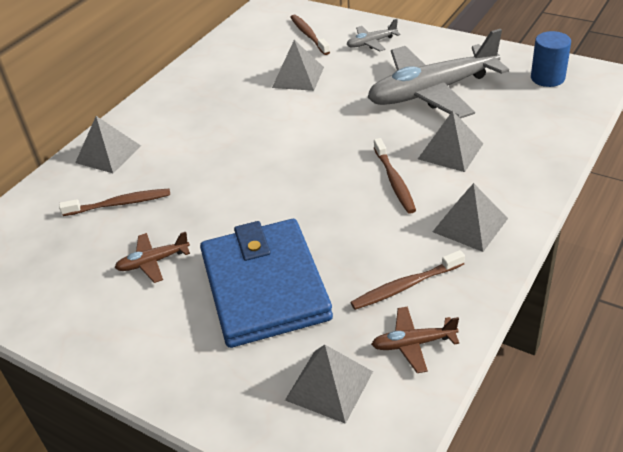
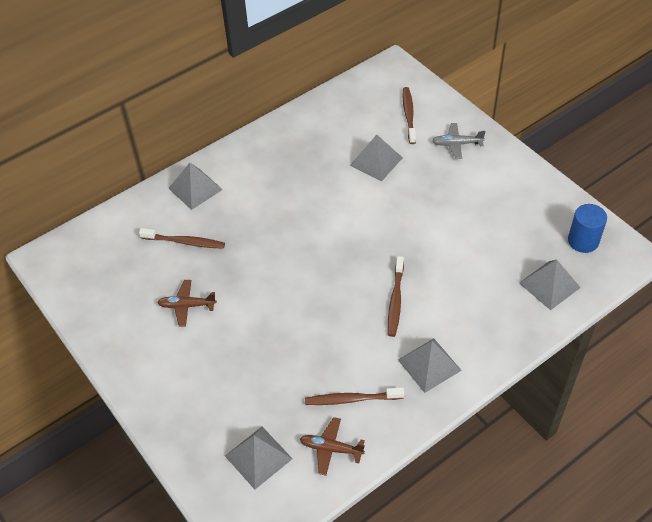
camera: 20 degrees right, 10 degrees up
(265, 287) = (253, 359): blue wallet -> none
(432, 92) = (476, 219): grey plane -> none
(450, 151) = (455, 288): grey pyramid -> grey pyramid (549, 285)

